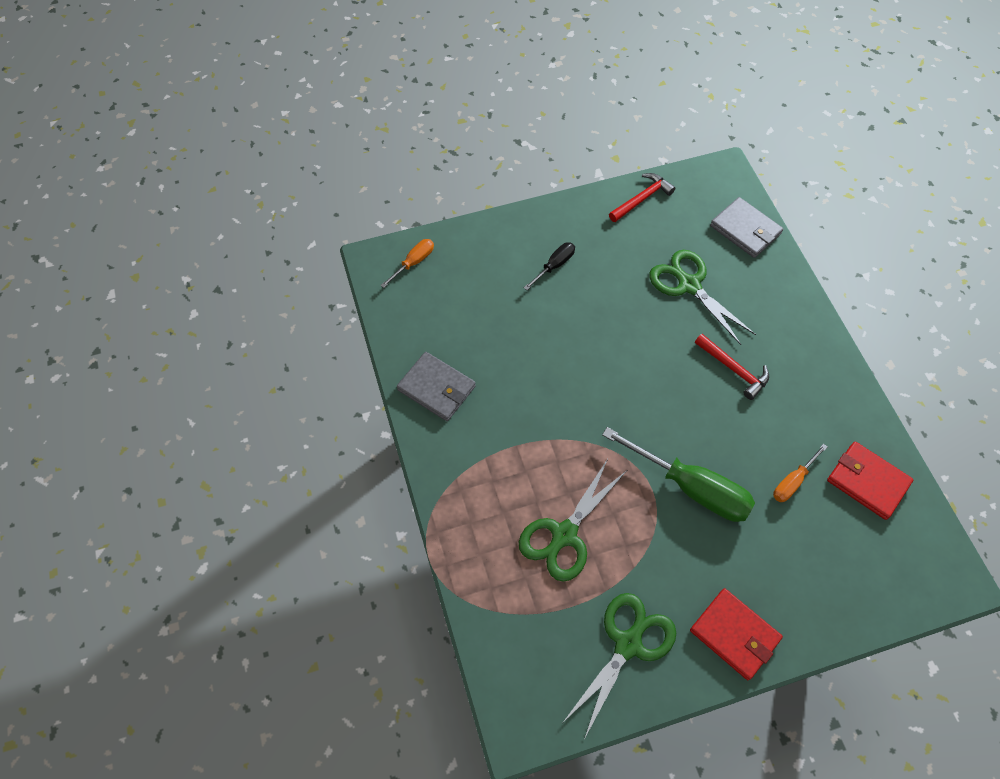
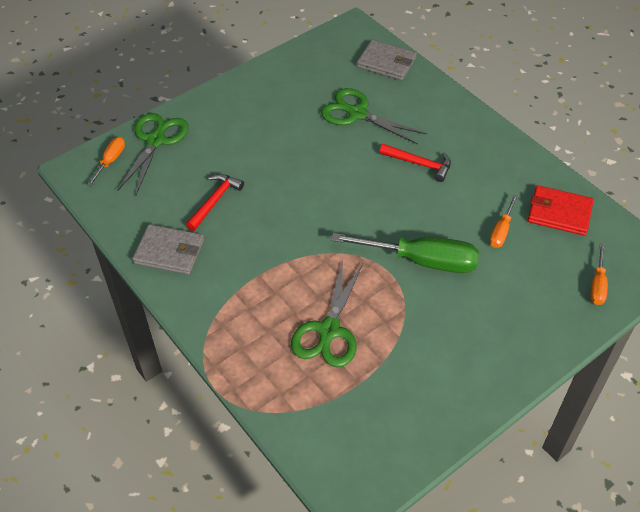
camera: 20 degrees left, 10 degrees down
(555, 265) = (238, 130): black screwdriver -> none
(628, 643) = (418, 396): green scissors -> green scissors (156, 140)
(642, 199) = (292, 62): red hammer -> red hammer (215, 201)
(734, 635) = (504, 359): red wallet -> none
(874, 585) = (597, 285): none -> orange screwdriver

